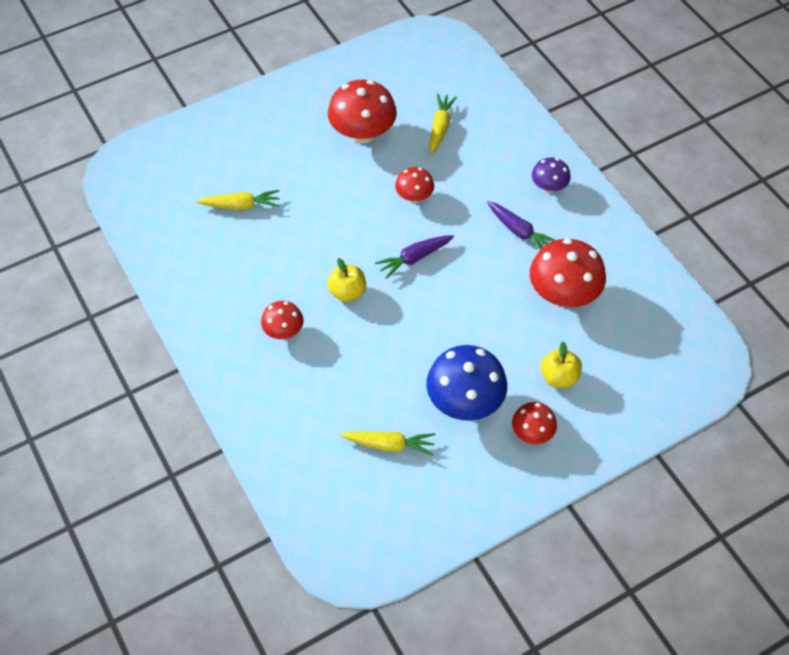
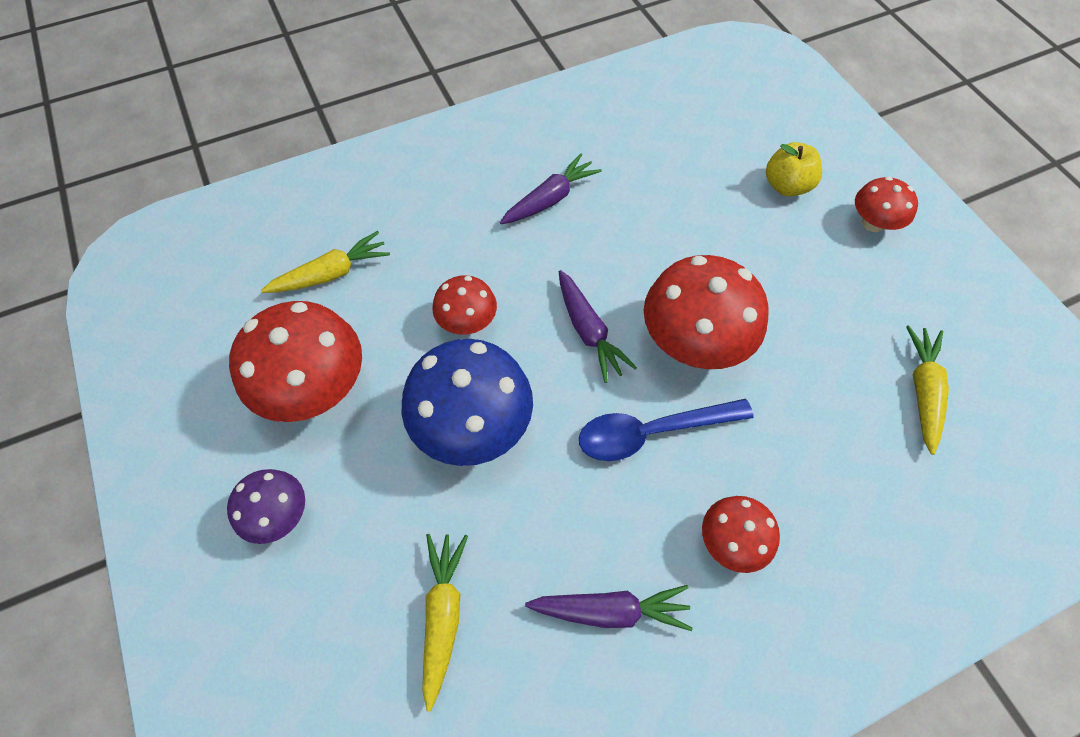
camera: 85 degrees left, 5 degrees up
(245, 275) = (611, 610): none -> purple carrot
(347, 292) = (651, 432): yellow apple -> blue spoon
(440, 127) = (332, 273): yellow carrot -> yellow carrot turned 135 degrees clockwise
(464, 401) = (836, 291): blue mushroom -> blue mushroom (472, 425)
(549, 187) = (476, 158): purple mushroom -> purple mushroom (279, 514)
(563, 294) = (657, 166): red mushroom -> red mushroom (693, 341)

